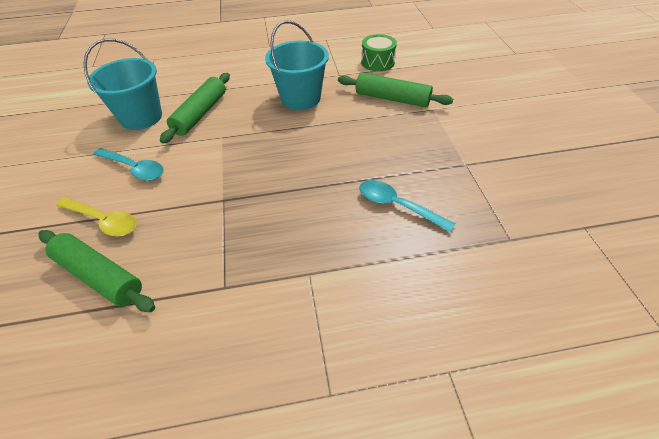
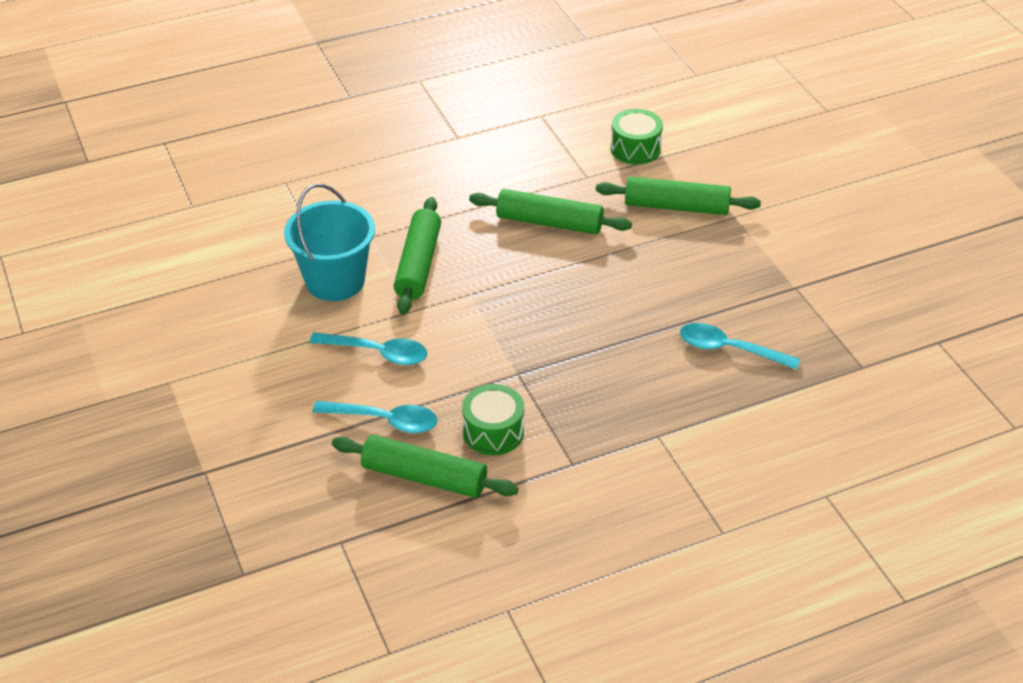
camera: 15 degrees left, 5 degrees down
(104, 221) = (385, 420): yellow spoon -> turquoise spoon
(177, 245) = (493, 432): none -> green drum
(300, 98) = (549, 222): turquoise bucket -> green rolling pin

